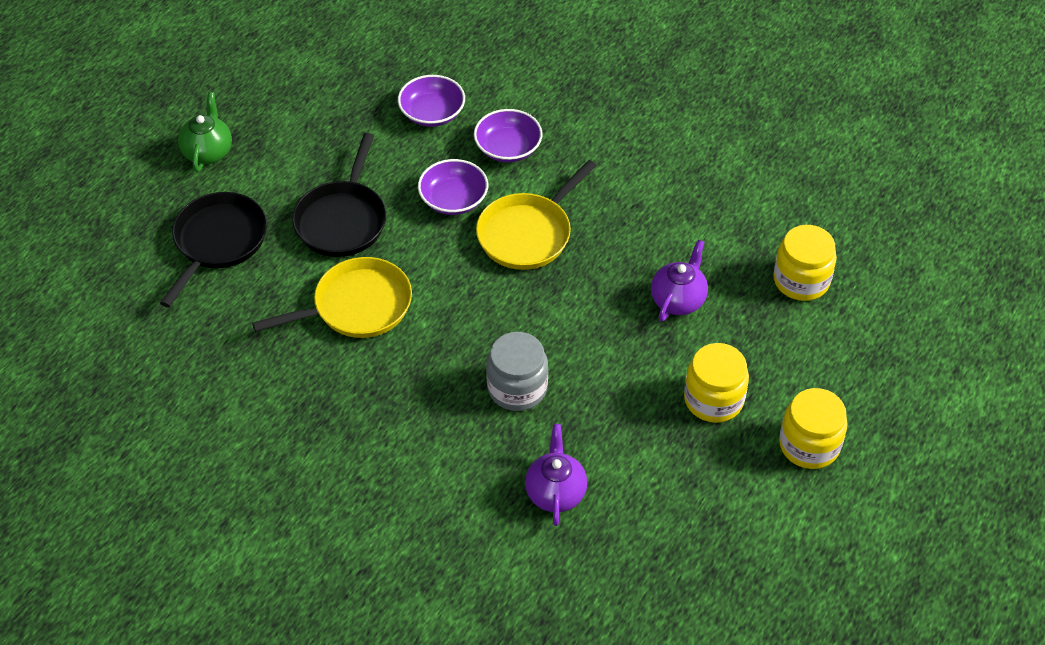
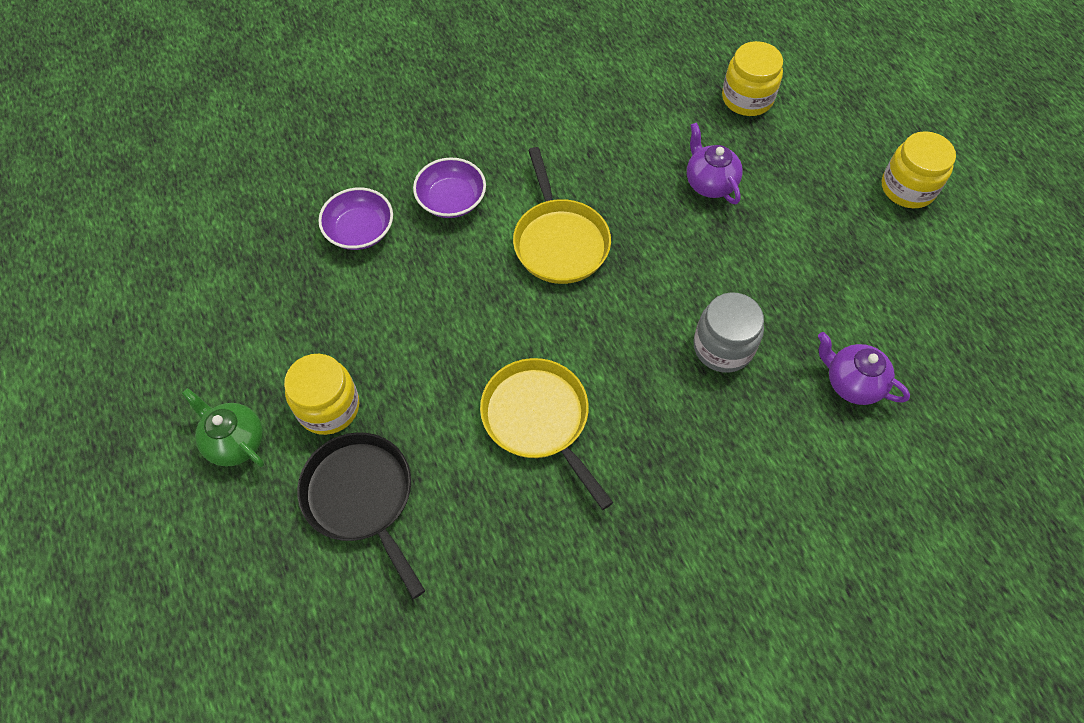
camera: 55 degrees left, 10 degrees up
(342, 220) = (425, 373): black pan -> none
(357, 306) = (539, 419): yellow pan -> yellow pan turned 45 degrees counterclockwise
(453, 199) = (475, 272): purple bowl -> none
(713, 399) = (825, 220): yellow jar -> yellow jar (328, 407)

